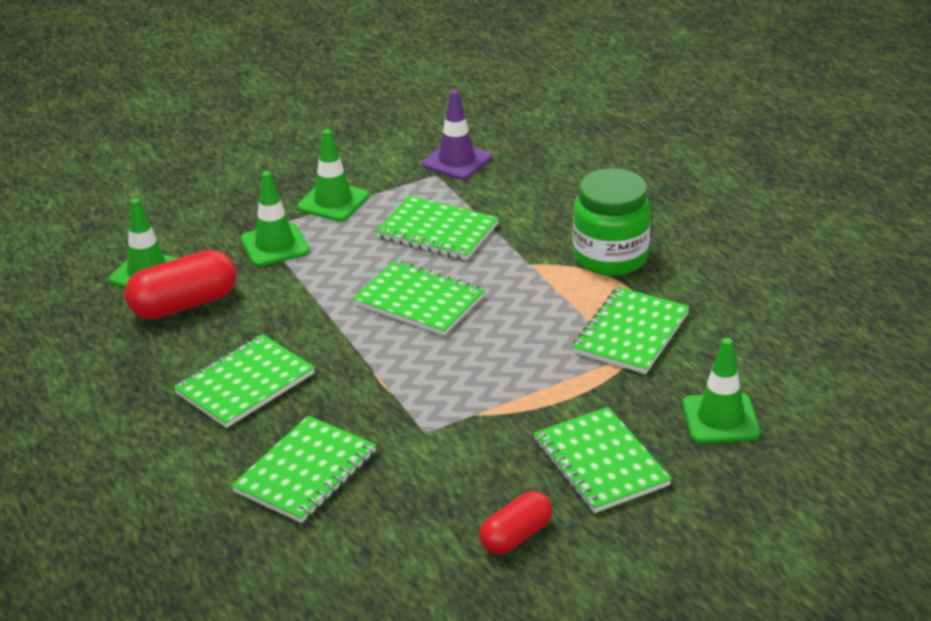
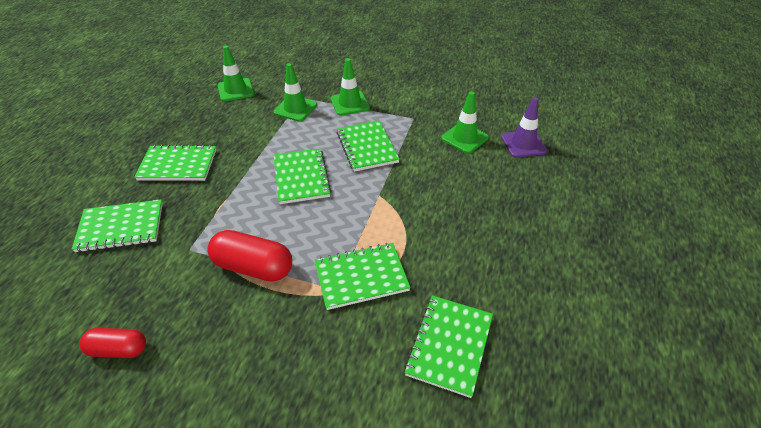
camera: 45 degrees right, 10 degrees up
(184, 304) = (222, 112): red capsule -> red capsule (253, 267)
(457, 161) = (433, 117): purple traffic cone -> purple traffic cone (523, 144)
(601, 463) = (220, 345): green notebook -> green notebook (449, 345)
(610, 257) = (423, 222): green jar -> none
(720, 419) = (316, 380): green traffic cone -> green traffic cone (464, 138)

